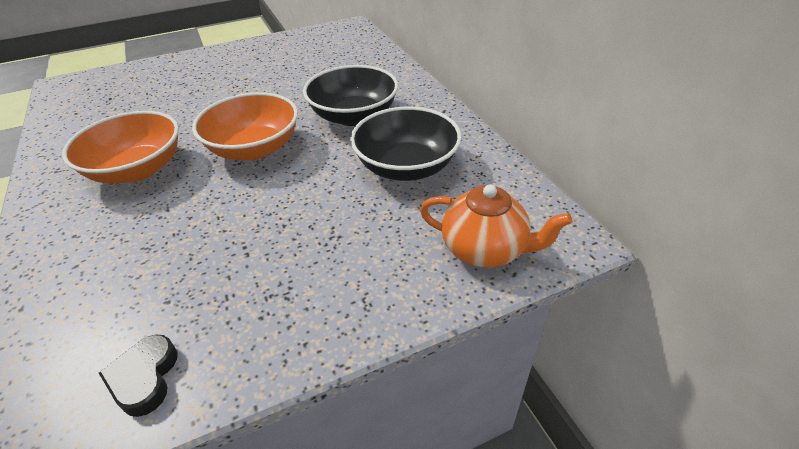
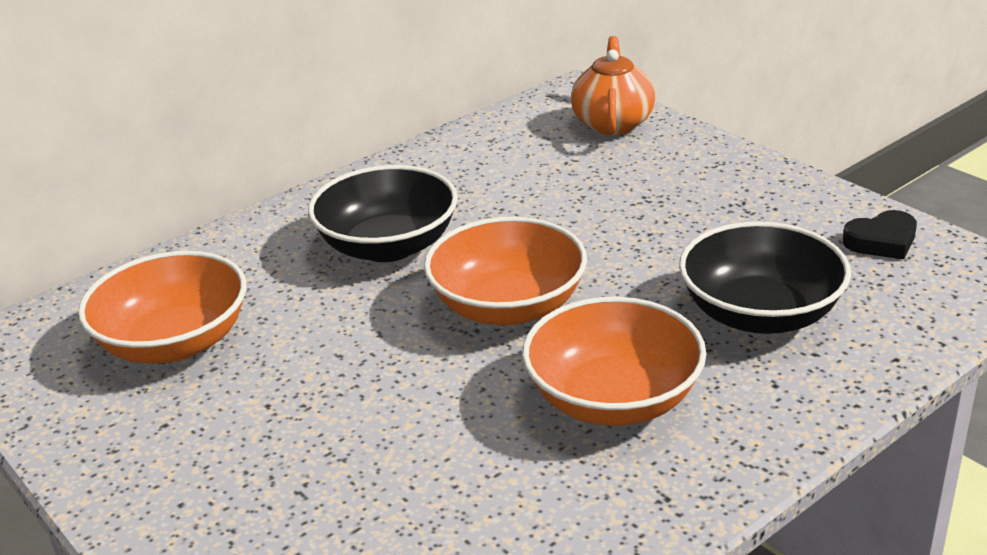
camera: 105 degrees left, 10 degrees down
(314, 59) = (174, 342): none -> orange bowl
(406, 167) = (500, 183): black bowl -> black bowl (760, 314)

